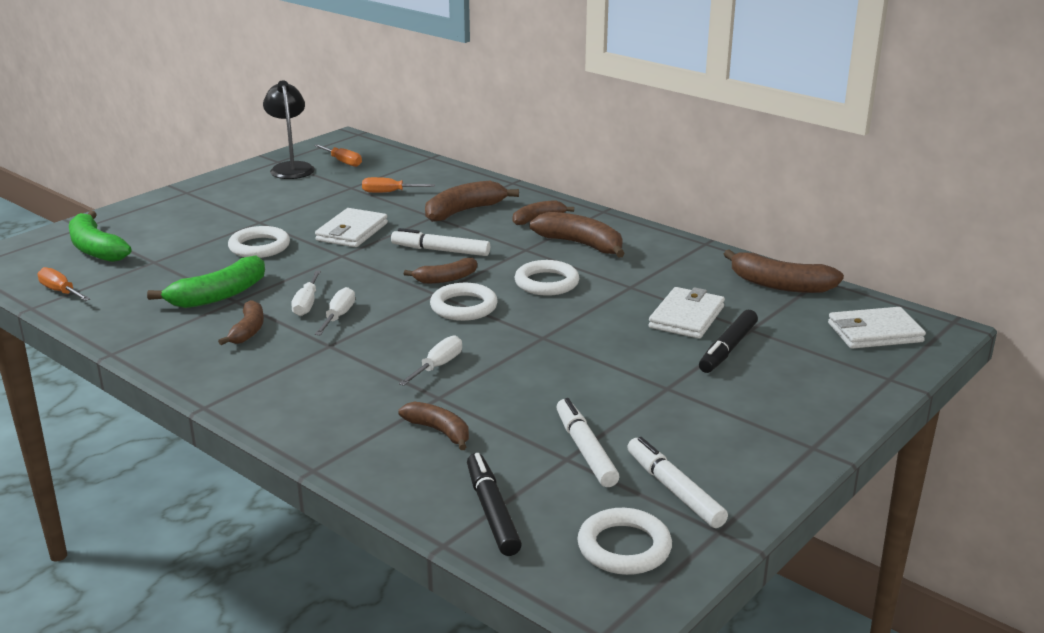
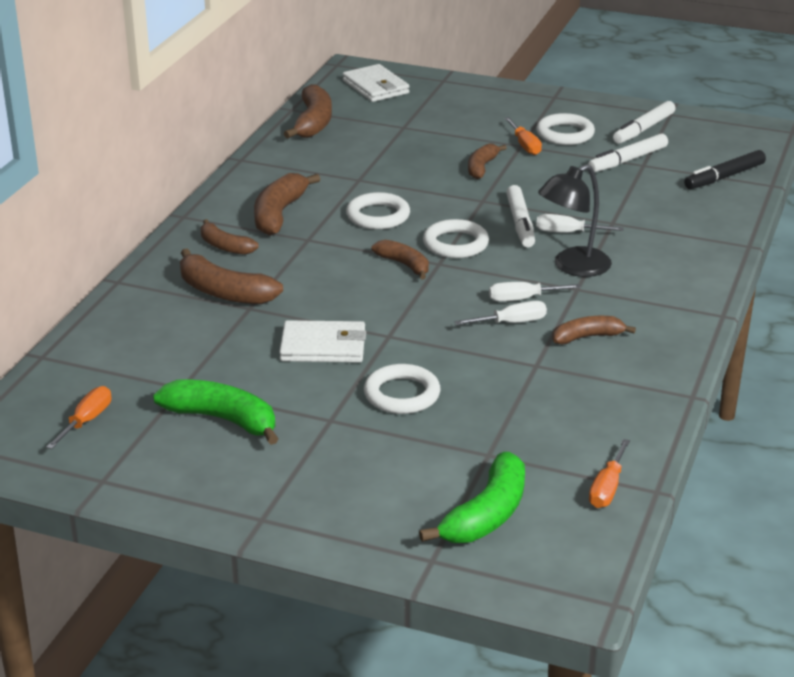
camera: 110 degrees left, 5 degrees up
(219, 295) = (534, 378): green banana -> green banana (223, 419)
(291, 168) = (127, 458): black lamp -> black lamp (573, 267)
(389, 192) = (188, 354): orange screwdriver -> orange screwdriver (525, 145)
(439, 431) = (656, 212): brown banana -> brown banana (481, 167)
(440, 250) = (340, 282): white marker -> white marker (520, 223)
(624, 547) = (714, 136): white ring -> white ring (565, 134)
(686, 317) = (401, 151): white wallet -> none
(728, 349) = (443, 131): black marker -> none

